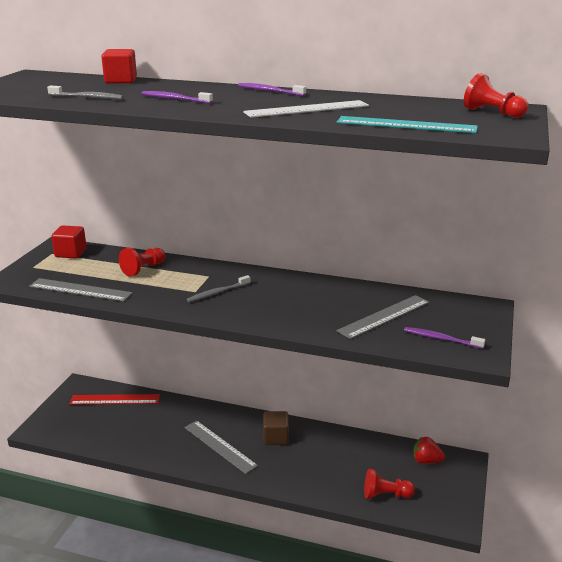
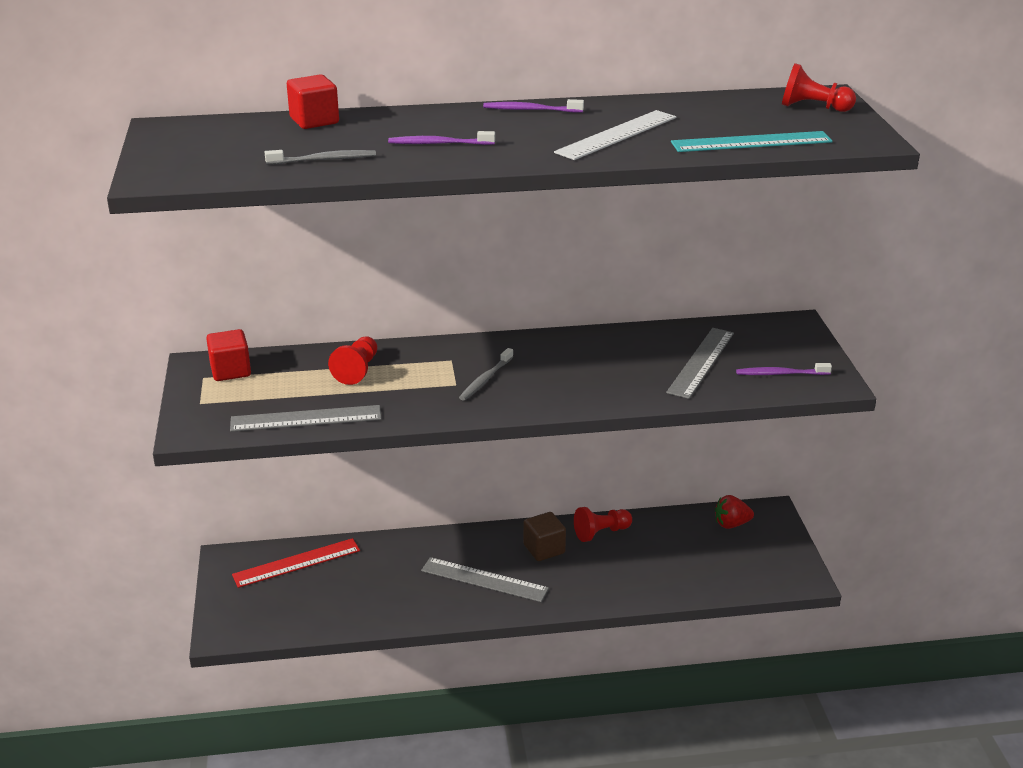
camera: 25 degrees left, 5 degrees up
(385, 495) = (714, 575): red pawn -> red pawn (601, 533)

